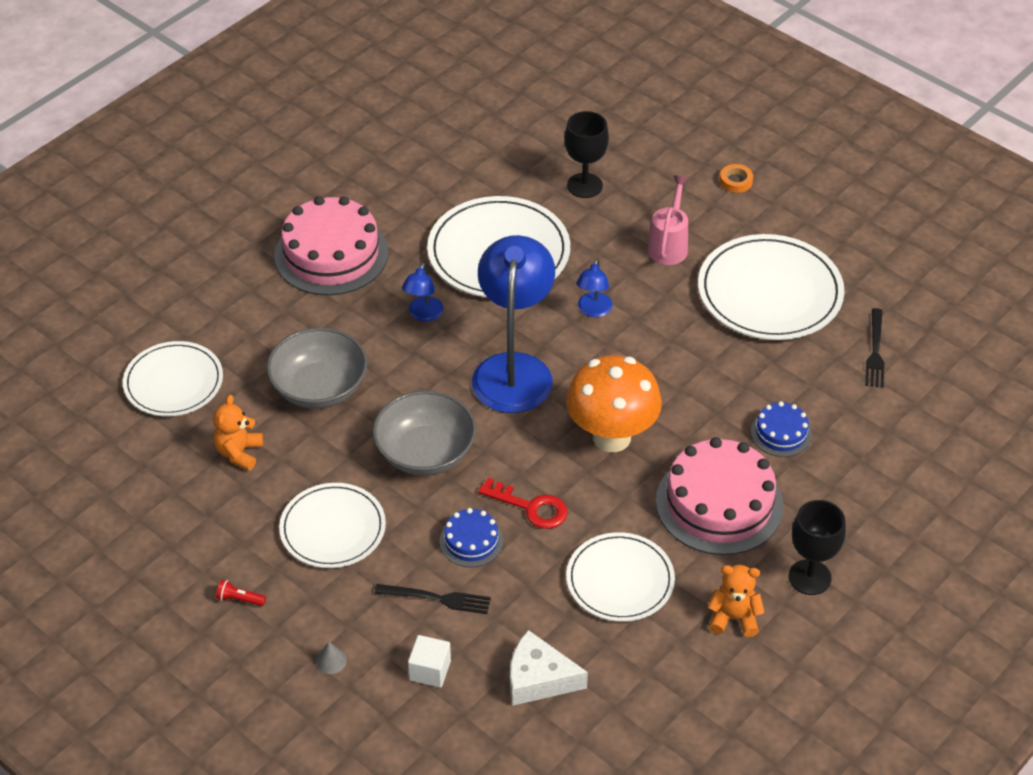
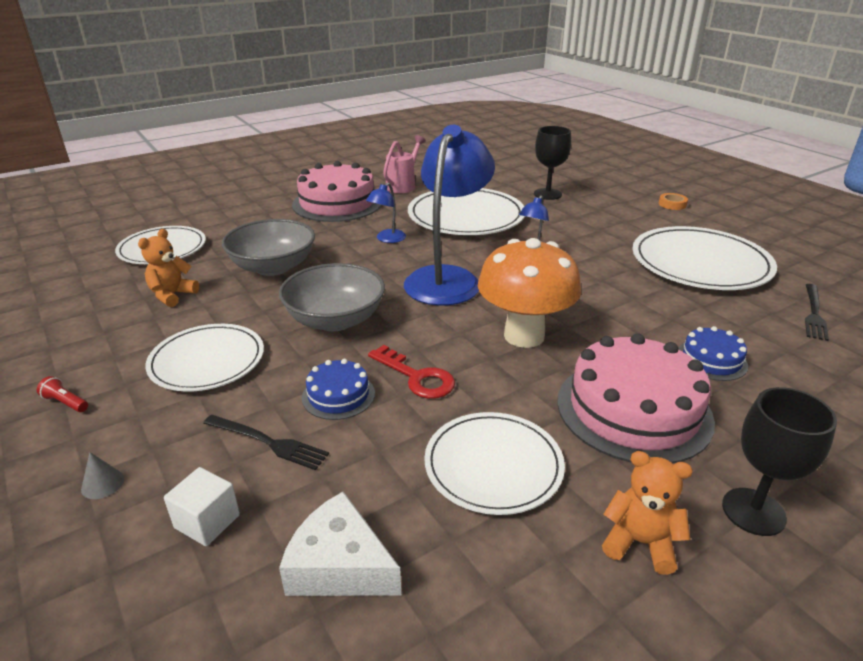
camera: 15 degrees right, 15 degrees down
(669, 245) = (610, 228): pink watering can -> pink watering can (403, 185)

